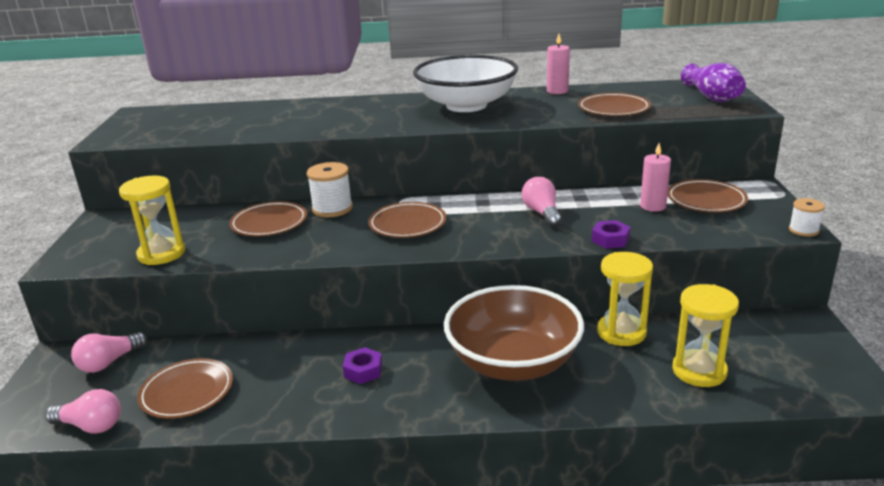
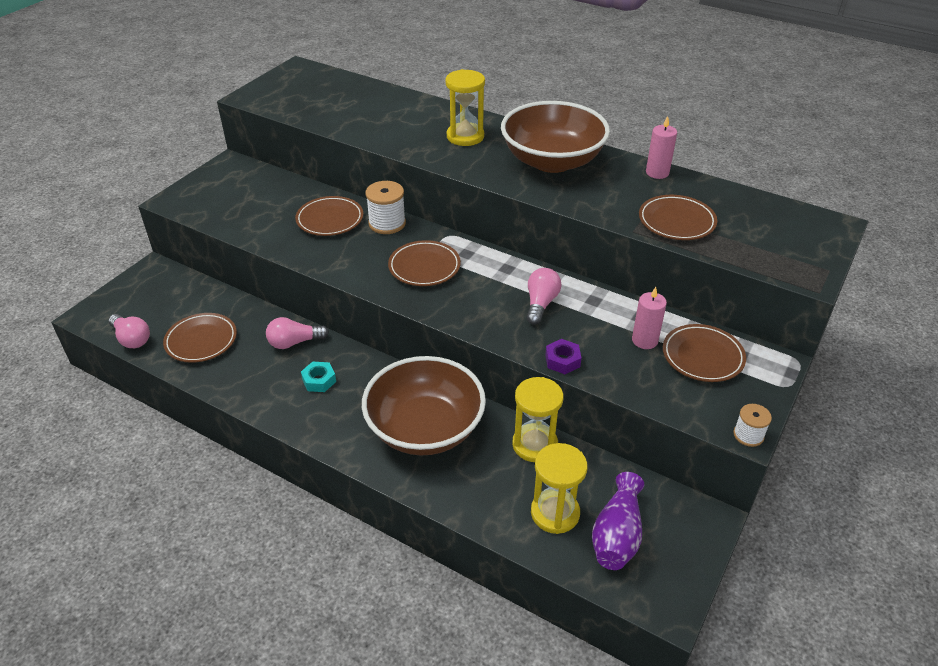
camera: 30 degrees right, 15 degrees up
(109, 362) = (177, 291): pink light bulb -> pink light bulb (294, 342)
(161, 254) = (236, 219): yellow hourglass -> yellow hourglass (465, 136)
(363, 371) = (319, 380): purple nut -> turquoise nut
(466, 105) = (552, 161): white bowl -> brown bowl
(712, 97) = (797, 244): purple vase -> purple vase (617, 535)

